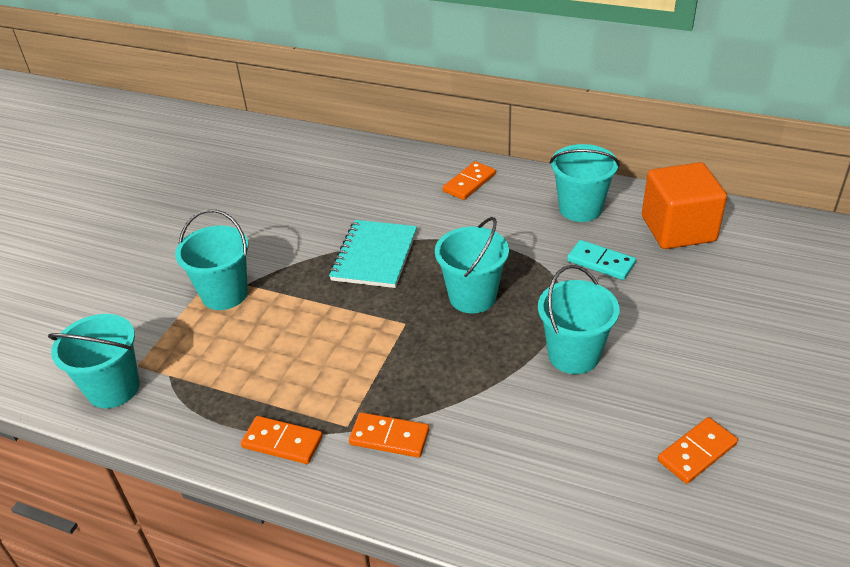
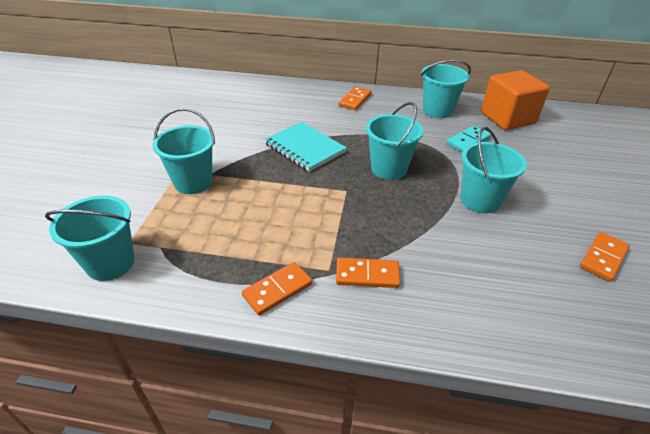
camera: 15 degrees left, 0 degrees up
(282, 442) = (277, 290): orange domino -> orange domino turned 45 degrees counterclockwise
(374, 256) = (304, 148): turquoise notebook -> turquoise notebook turned 45 degrees counterclockwise
(601, 262) = (468, 141): turquoise domino -> turquoise domino turned 60 degrees counterclockwise

